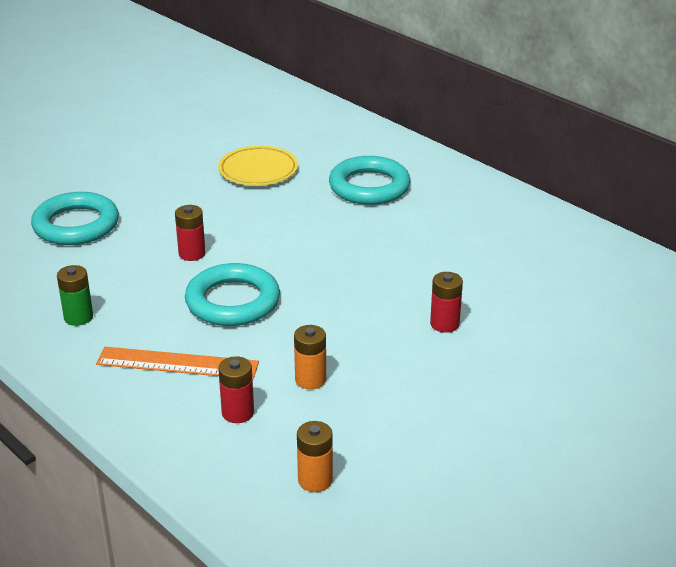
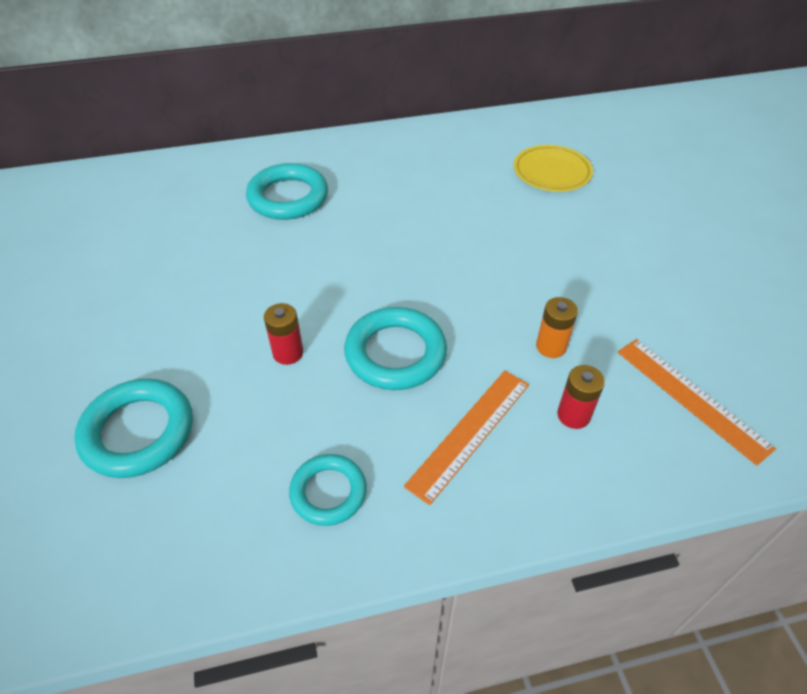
camera: 60 degrees left, 15 degrees up
(78, 317) = (328, 492): green battery -> turquoise ring
(258, 170) = (186, 251): yellow plate -> yellow plate (551, 172)
(315, 480) = (691, 398): orange battery -> orange ruler
(444, 324) = (522, 239): red battery -> none

